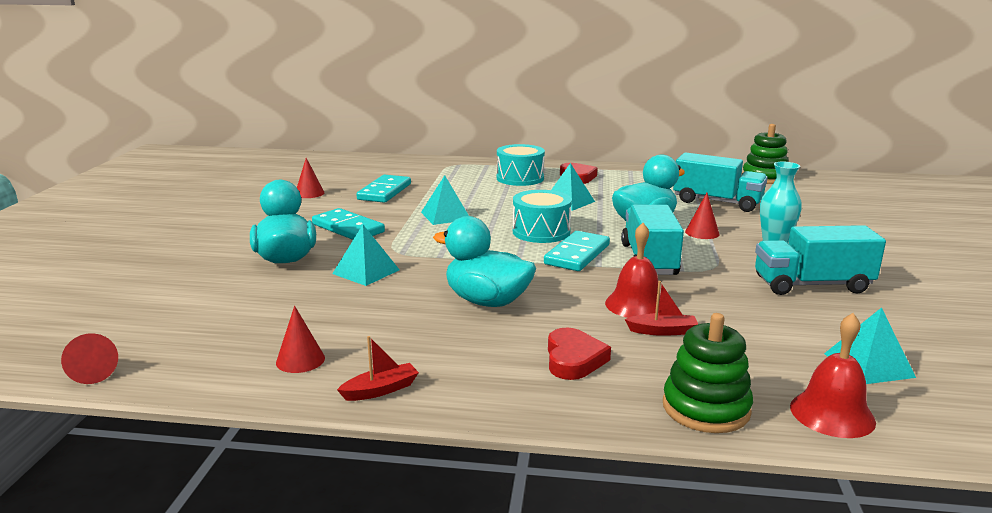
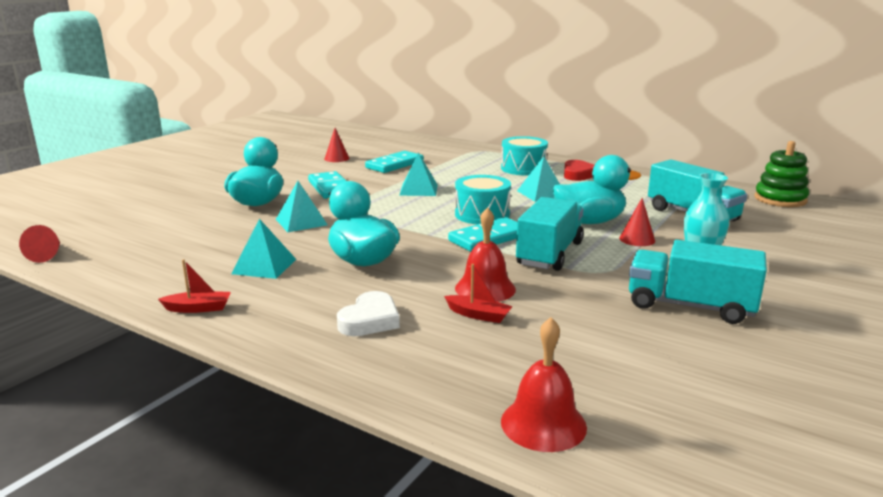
camera: 25 degrees right, 0 degrees up
(300, 360) = (174, 275): red cone -> none
(573, 359) = (370, 320): red heart -> white heart
(706, 408) = (428, 387): green stacking toy -> none
(868, 365) = (646, 391): turquoise pyramid -> turquoise pyramid (264, 266)

